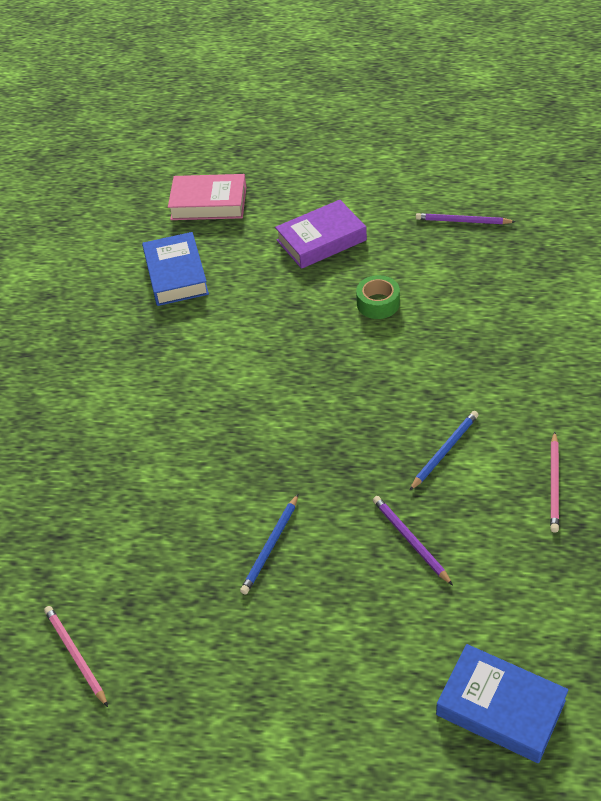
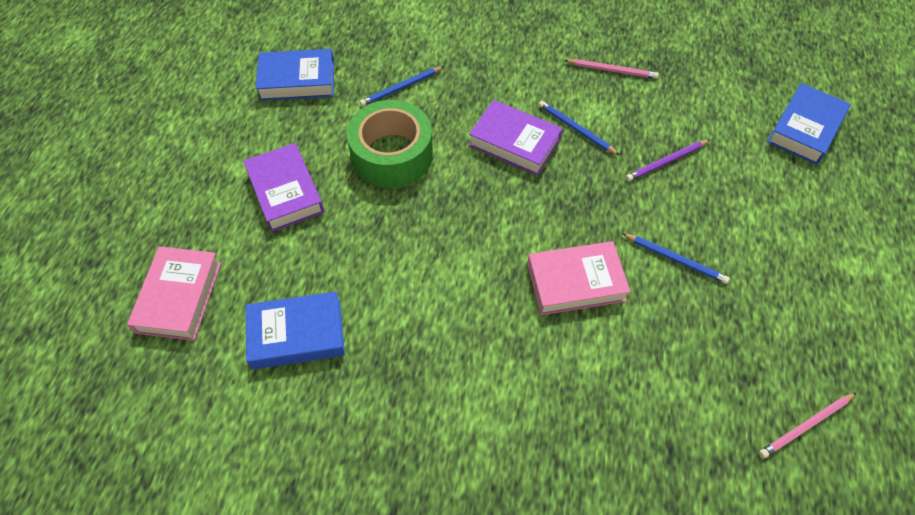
camera: 90 degrees left, 10 degrees up
(236, 459) = (575, 282): none -> pink book
(378, 303) = (392, 155): green tape -> green tape, size x1.96
(413, 397) = (514, 143): none -> purple book
(462, 221) = (297, 80): purple pencil -> blue book
(472, 297) = (401, 88): none -> blue pencil

